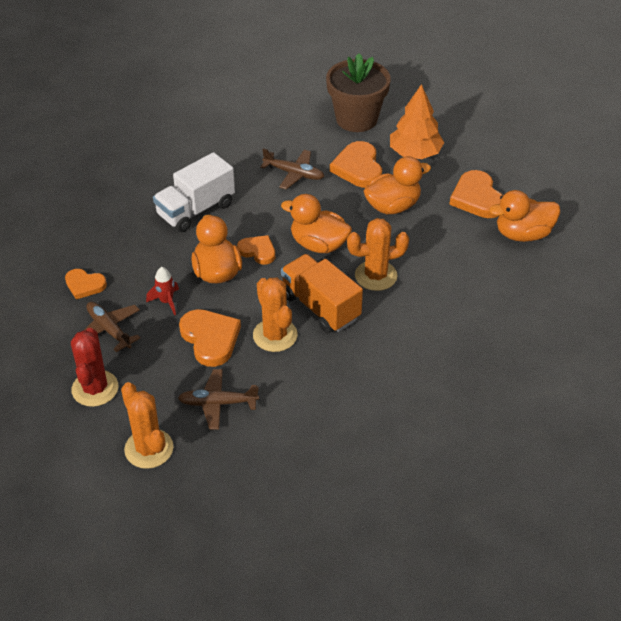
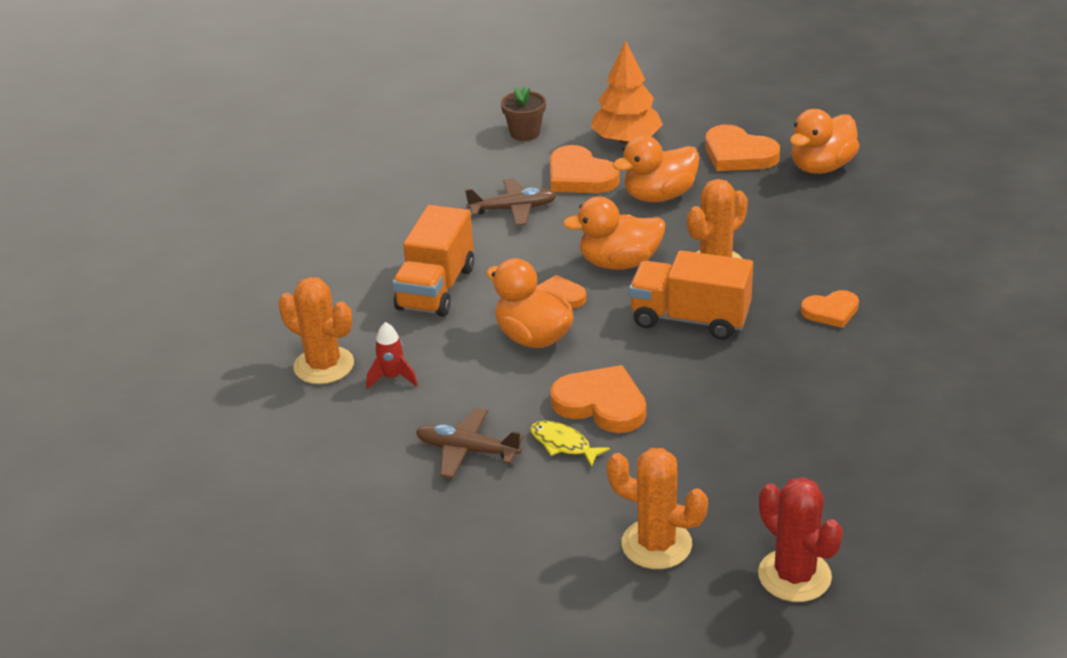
camera: 30 degrees left, 10 degrees down
(85, 285) = (382, 420): orange heart -> orange heart (831, 311)
(95, 388) = (519, 517): red cactus -> red cactus (794, 576)
(163, 354) = (563, 444): none -> yellow fish
(166, 301) = (505, 391): red rocket -> red rocket (392, 378)
(196, 210) = (436, 288): white truck -> orange truck
(218, 403) = (683, 461): brown plane -> none
(275, 335) = (671, 367): orange cactus -> orange cactus (324, 365)
(356, 119) = (525, 133): brown flower pot -> brown flower pot, size x0.54
(393, 206) = (659, 196): orange duck -> orange duck turned 150 degrees counterclockwise

